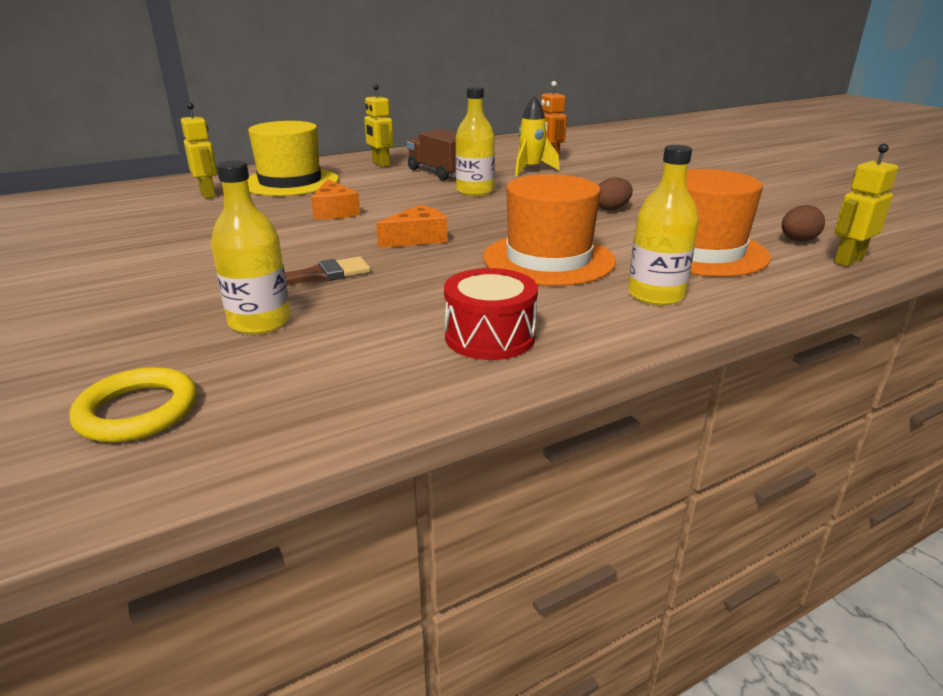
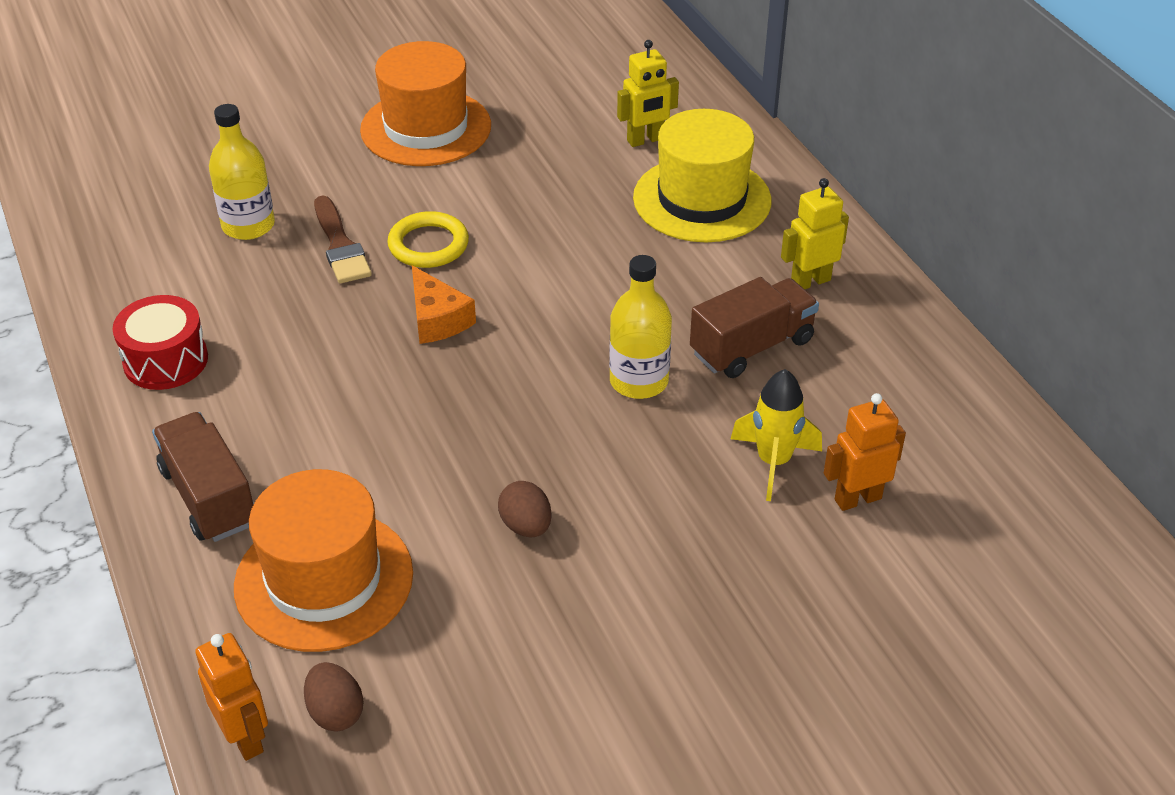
camera: 95 degrees right, 15 degrees up
(137, 411) = (131, 190): yellow ring -> yellow ring (428, 245)
(334, 212) = (556, 248): orange cheese -> none
(548, 259) = (339, 425): orange hat -> orange hat (426, 128)
(655, 295) = (209, 497): yellow bottle -> brown truck
(848, 260) = (245, 737): yellow robot -> orange robot

